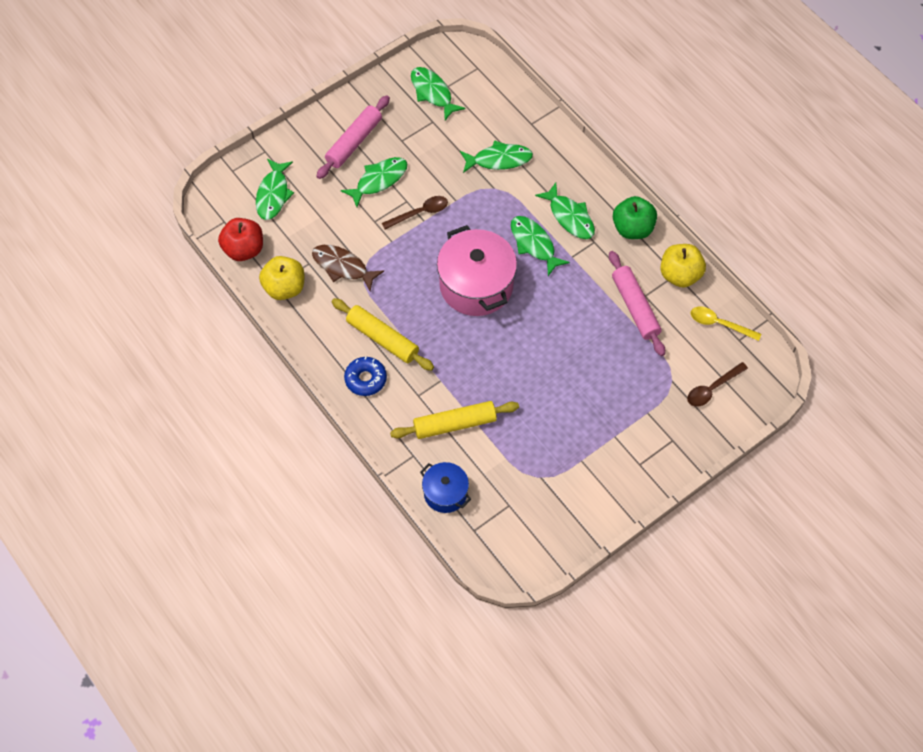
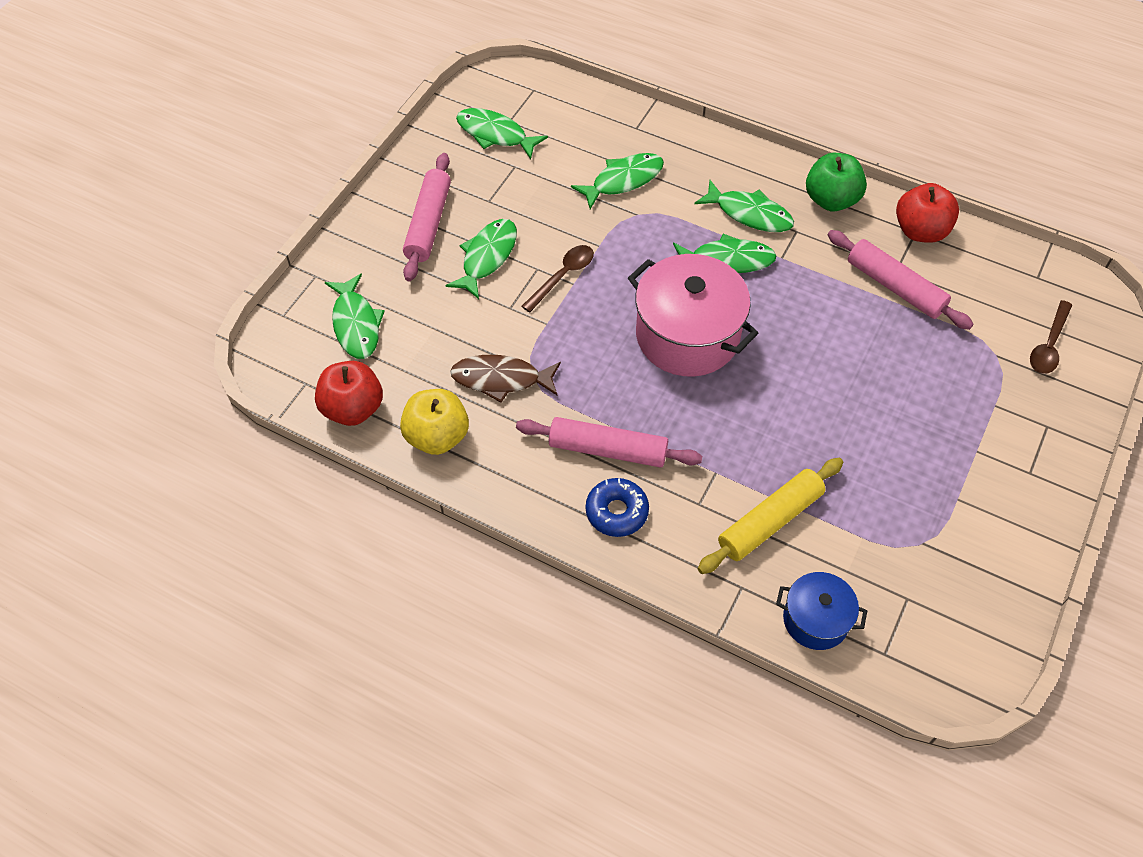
camera: 25 degrees left, 5 degrees down
(382, 339) = (607, 450): yellow rolling pin -> pink rolling pin
(534, 244) = (727, 260): green fish -> green fish turned 150 degrees clockwise
(680, 275) = (920, 231): yellow apple -> red apple
(719, 324) = (1003, 268): yellow spoon -> none

